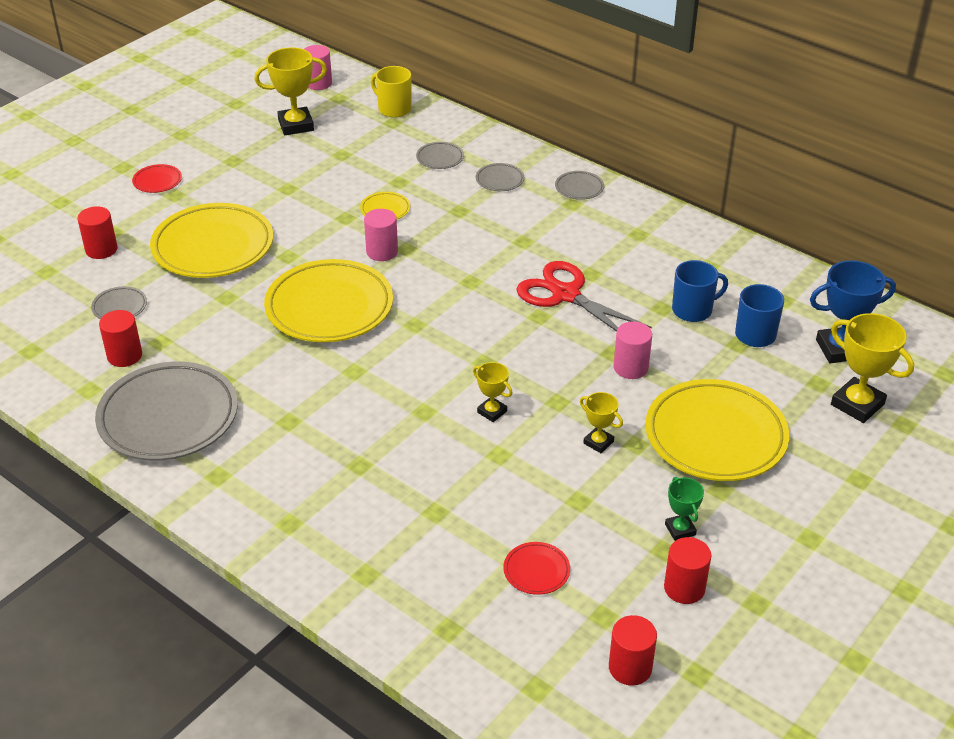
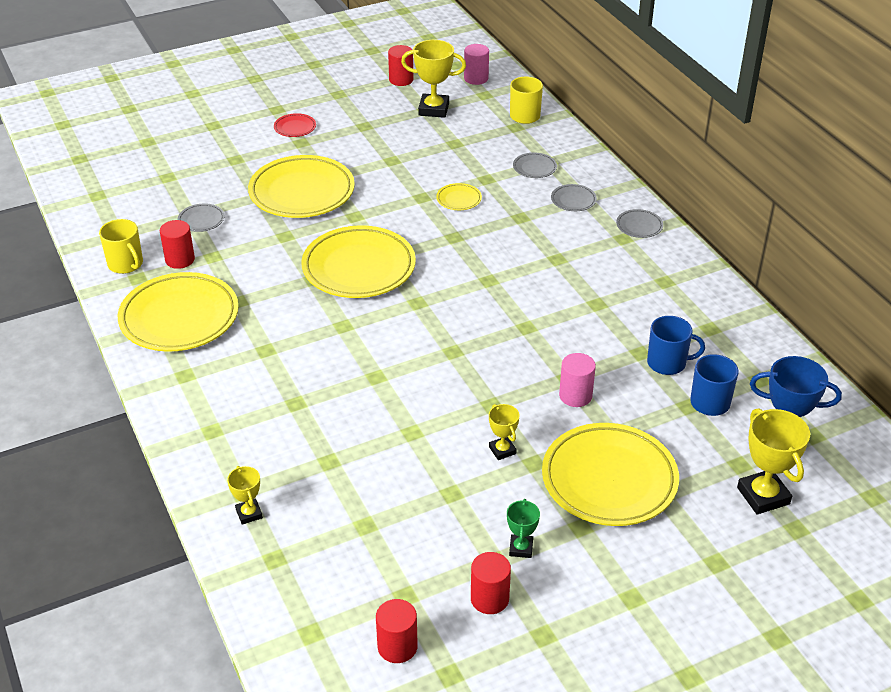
camera: 25 degrees right, 0 degrees up
(64, 379) = (126, 264): none -> yellow mug
(101, 249) = (218, 171): red cylinder -> red cylinder (401, 80)
(168, 417) = (179, 318): grey plate -> yellow plate
(382, 252) = (432, 234): pink cylinder -> none
(492, 412) = (430, 395): yellow trophy -> yellow trophy (249, 514)
(536, 571) = (376, 538): red plate -> none
(565, 295) = (562, 315): red scissors -> none

